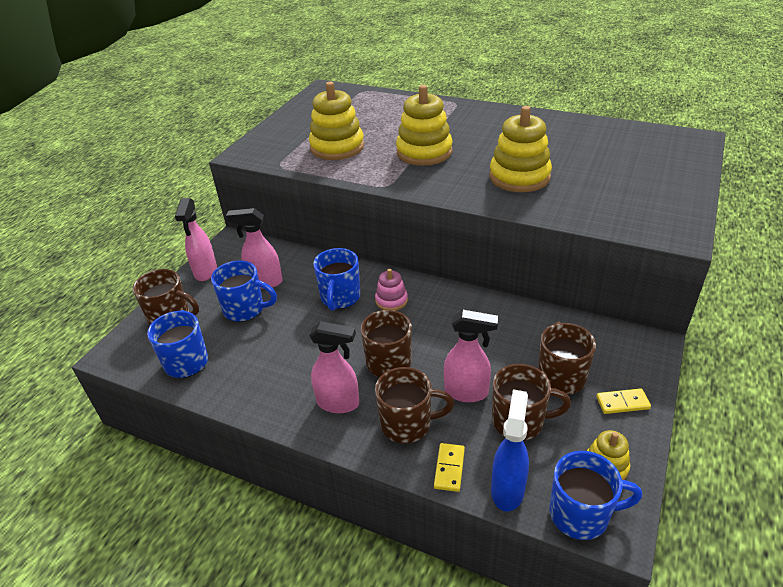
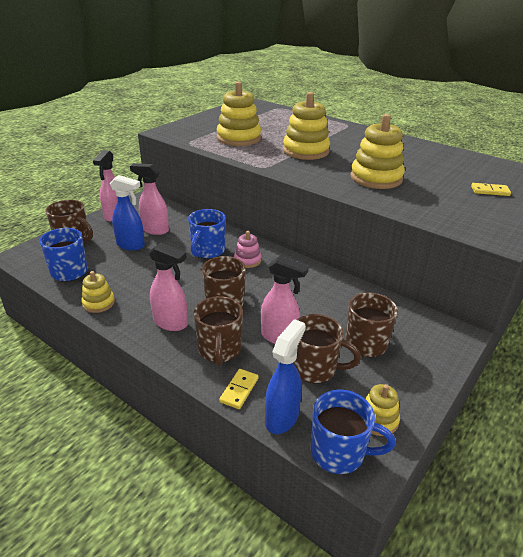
camera: 10 degrees right, 5 degrees down
(242, 397) = (98, 303): none -> yellow stacking toy
(245, 309) = (131, 245): blue mug -> blue spray bottle
(407, 424) = (219, 350): brown mug -> brown mug turned 75 degrees clockwise
(622, 403) = (413, 373): yellow domino -> yellow domino (490, 191)

